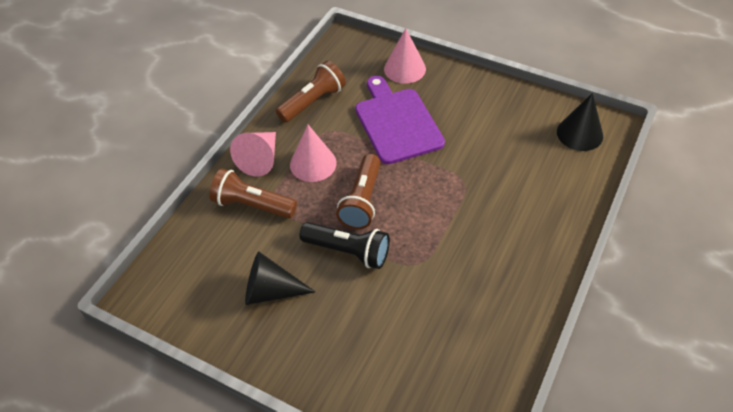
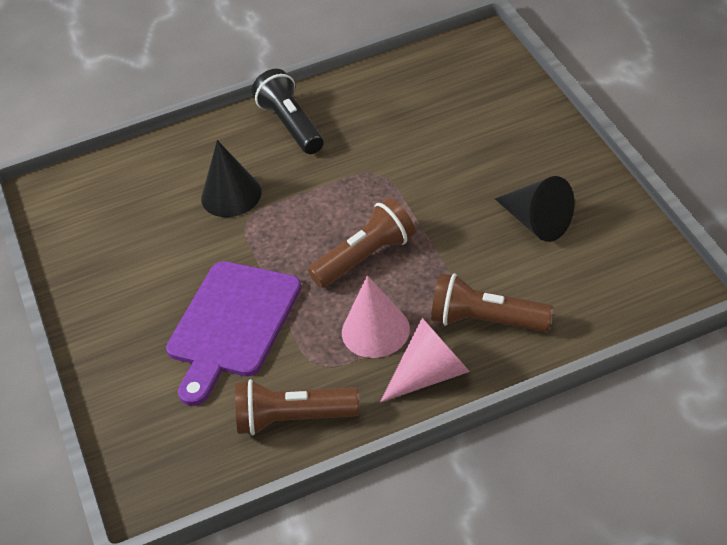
camera: 135 degrees left, 5 degrees down
(252, 205) = (486, 320): brown flashlight -> brown flashlight turned 135 degrees clockwise
(348, 251) = (429, 217): black flashlight -> black flashlight (291, 125)
(404, 69) = (134, 395): pink cone -> none
(579, 133) = (81, 200): black cone -> black cone (231, 195)

